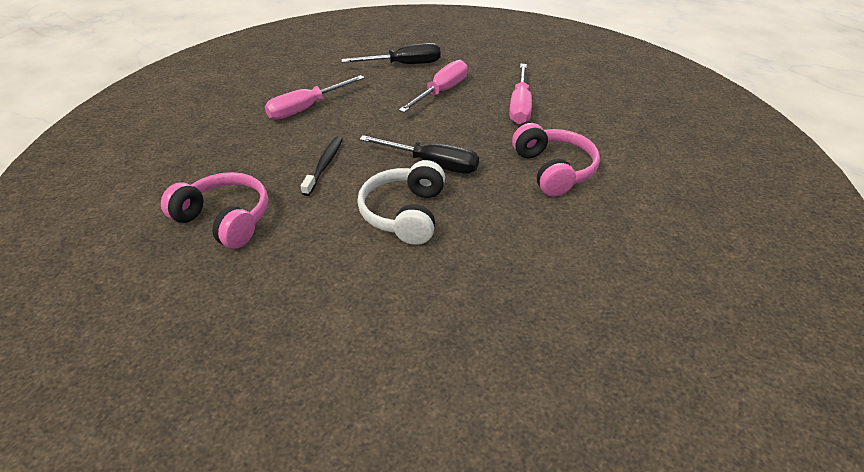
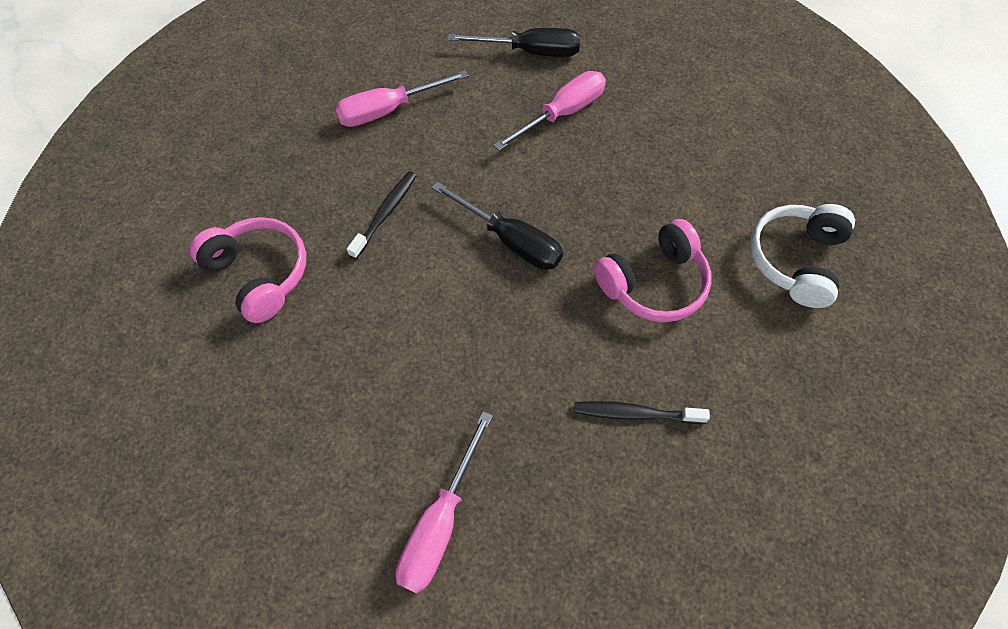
camera: 15 degrees right, 20 degrees up
(405, 213) = (455, 311): white headphones -> white headphones (795, 260)
(520, 106) = (653, 162): pink screwdriver -> pink screwdriver (440, 522)
(553, 170) = (653, 283): pink headphones -> pink headphones turned 60 degrees clockwise
(580, 248) = (636, 413): none -> black toothbrush

